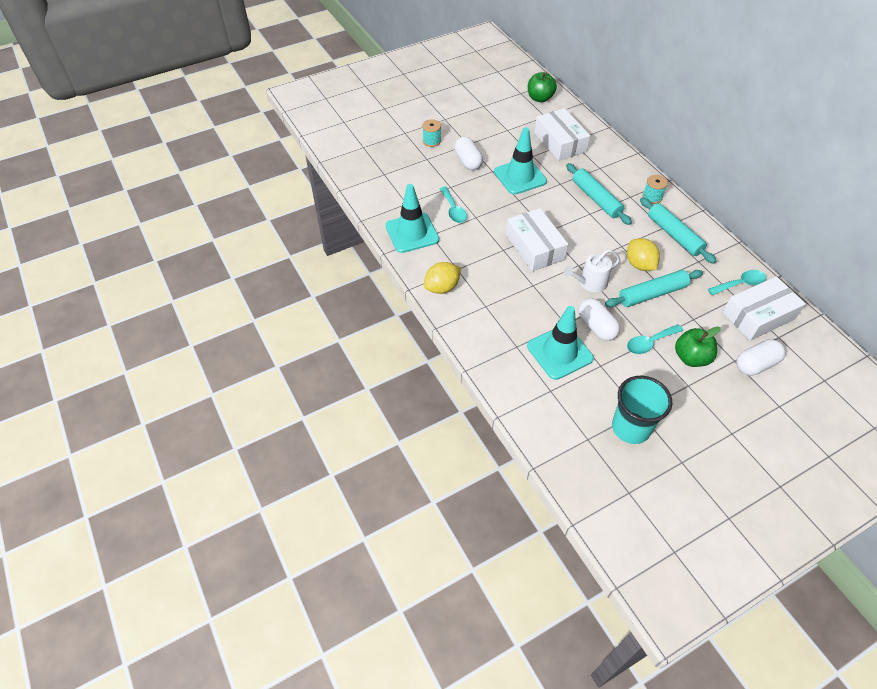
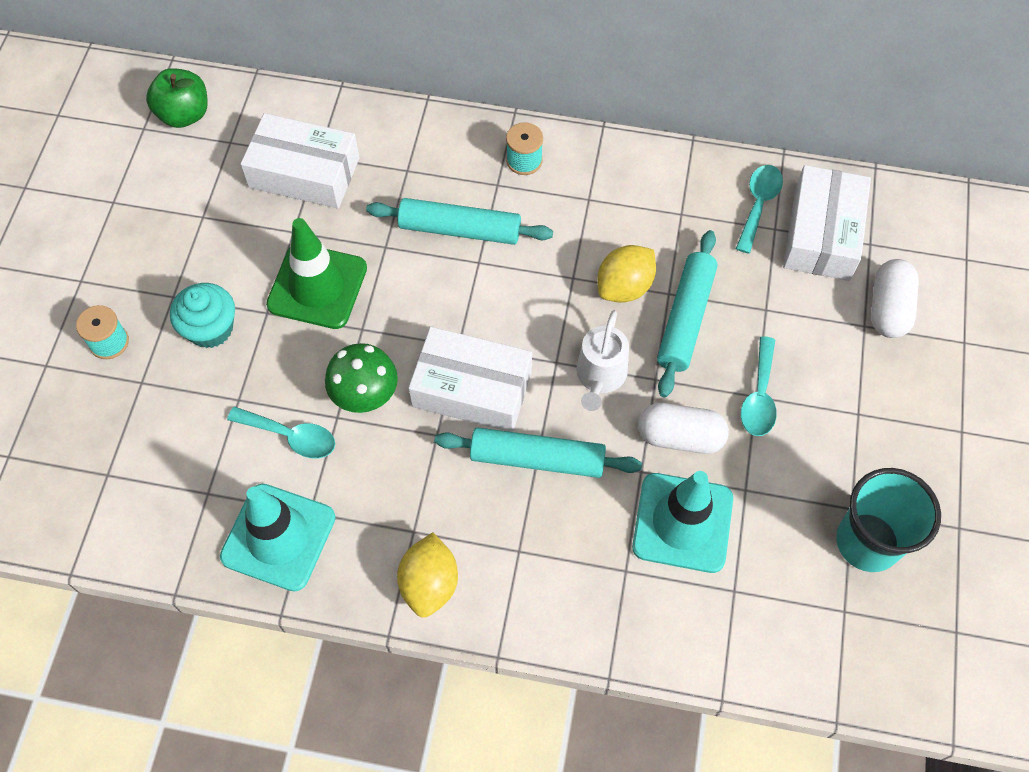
camera: 50 degrees left, 10 degrees up
(468, 161) = (210, 328): white capsule -> turquoise cupcake
(493, 219) = (365, 396): none -> green mushroom
(520, 176) = (317, 286): turquoise traffic cone -> green traffic cone
(639, 264) = (624, 287): yellow lemon -> yellow lemon turned 60 degrees counterclockwise
(674, 235) = (613, 199): turquoise rolling pin -> turquoise rolling pin (537, 459)
(691, 358) = (821, 370): green apple -> none

